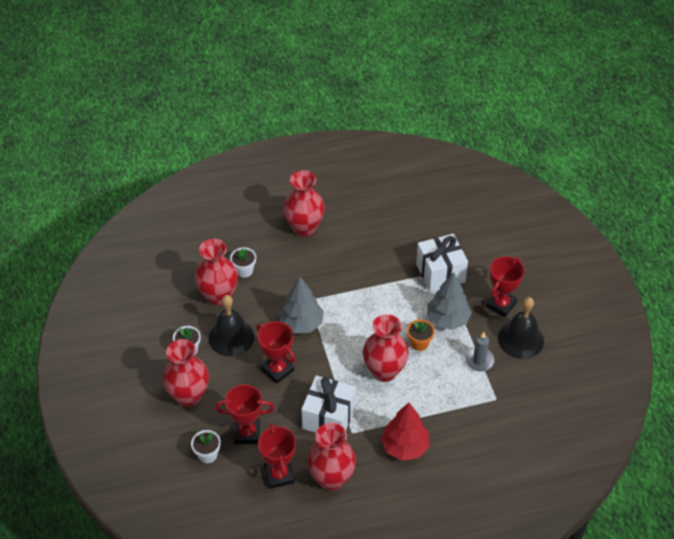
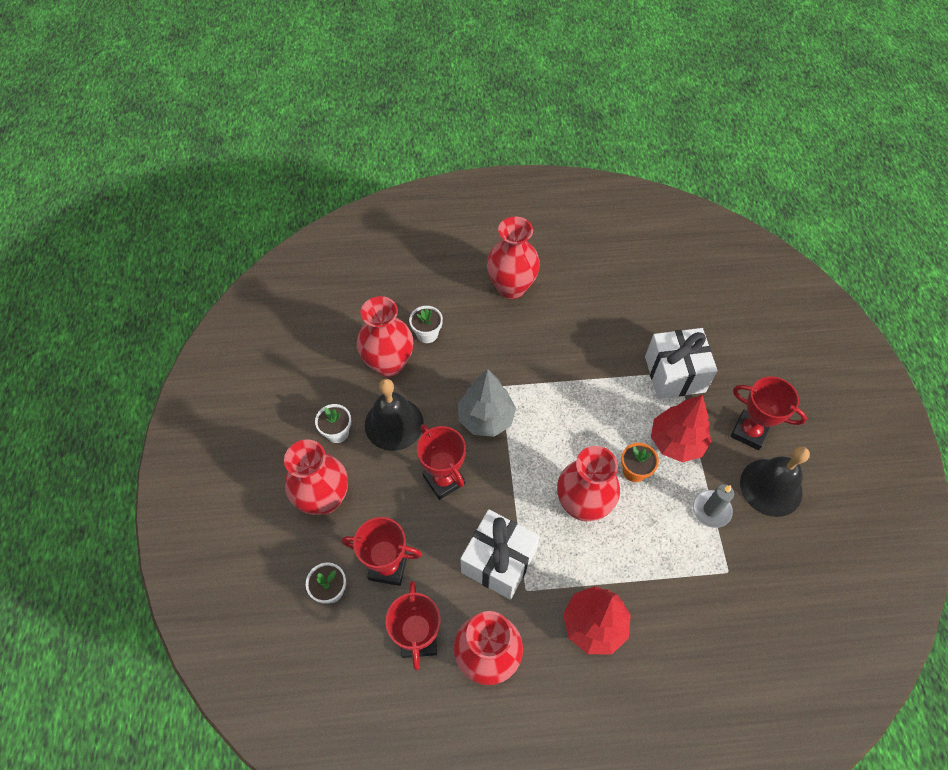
camera: 10 degrees right, 10 degrees up
(447, 319) = (676, 442): grey tree -> red tree
(501, 305) = (749, 432): red trophy -> red trophy turned 75 degrees clockwise

